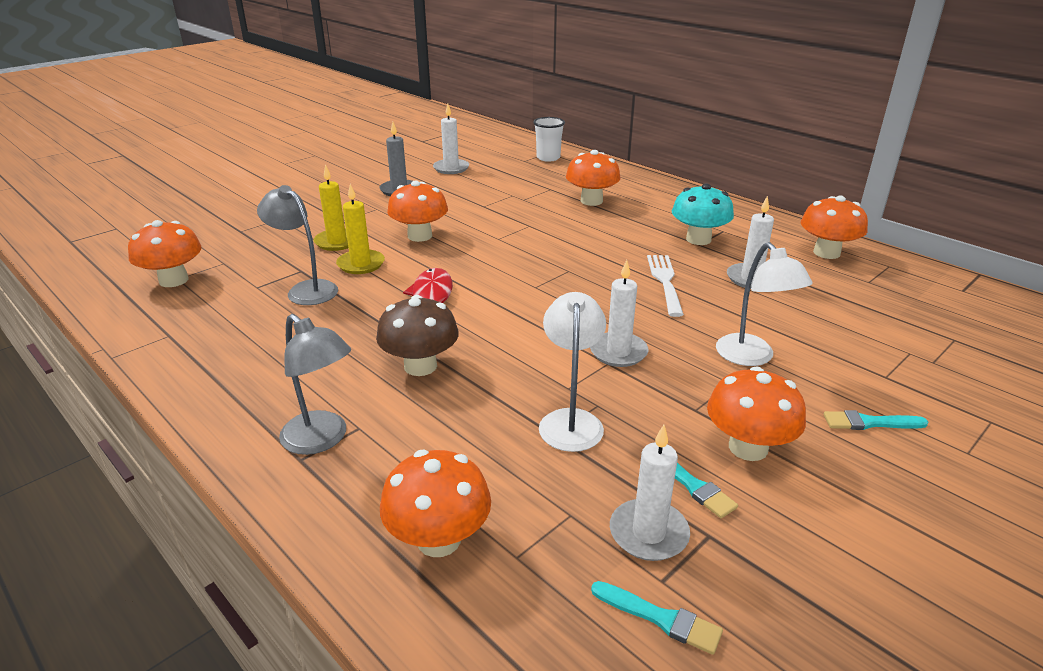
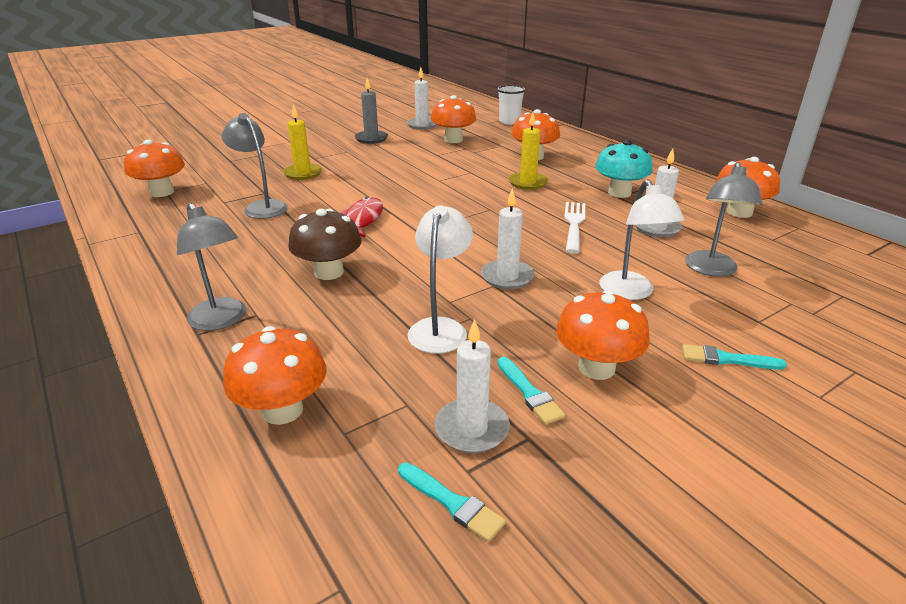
camera: 10 degrees right, 0 degrees up
(361, 264) = (315, 191): yellow candle -> yellow candle (527, 183)
(420, 236) = (373, 174): orange mushroom -> orange mushroom (453, 140)
(821, 323) = (711, 270): none -> grey lamp

